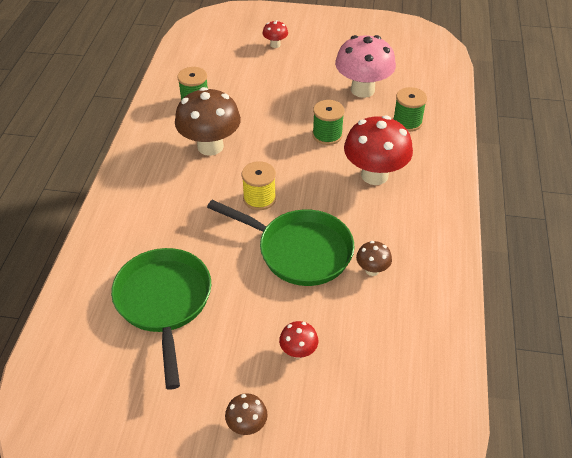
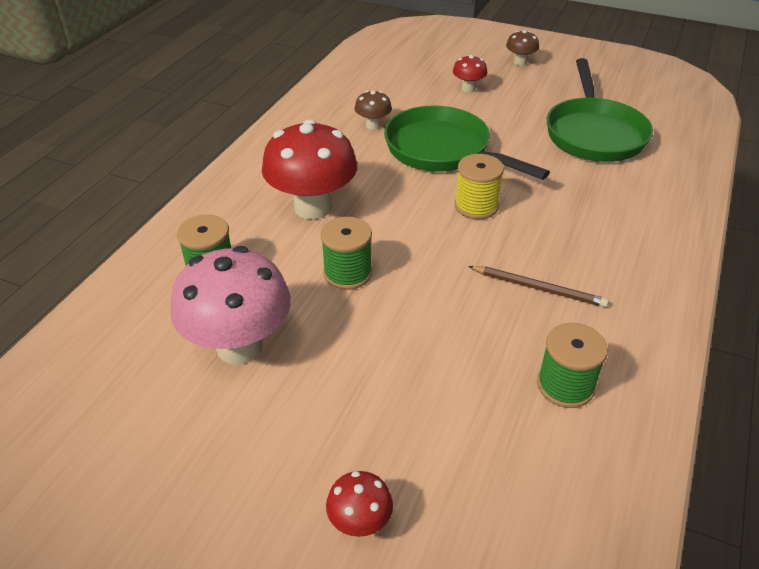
camera: 165 degrees left, 5 degrees down
(210, 146) = (539, 288): brown mushroom -> brown pencil

